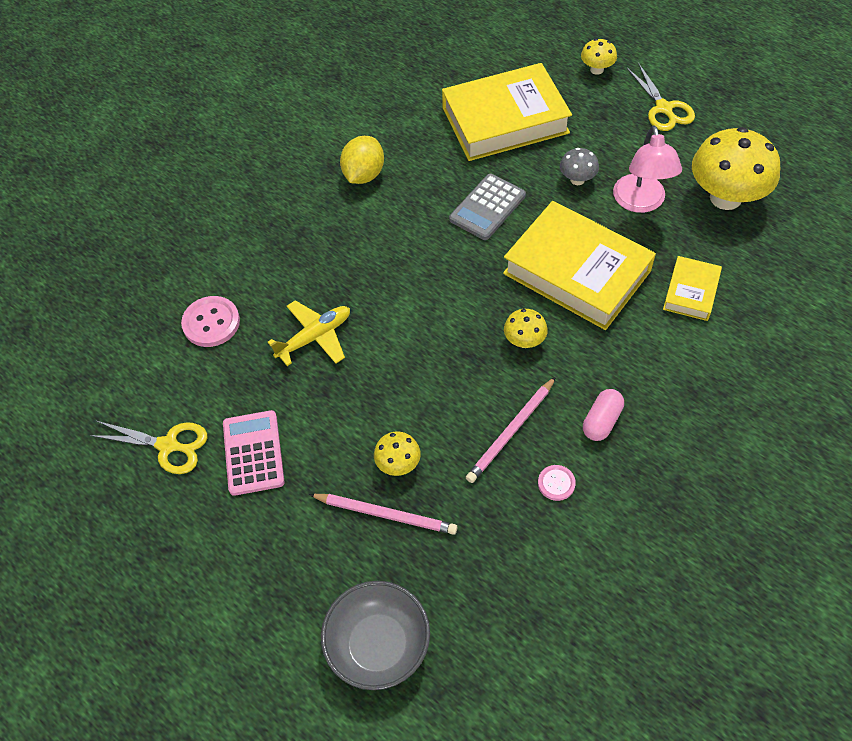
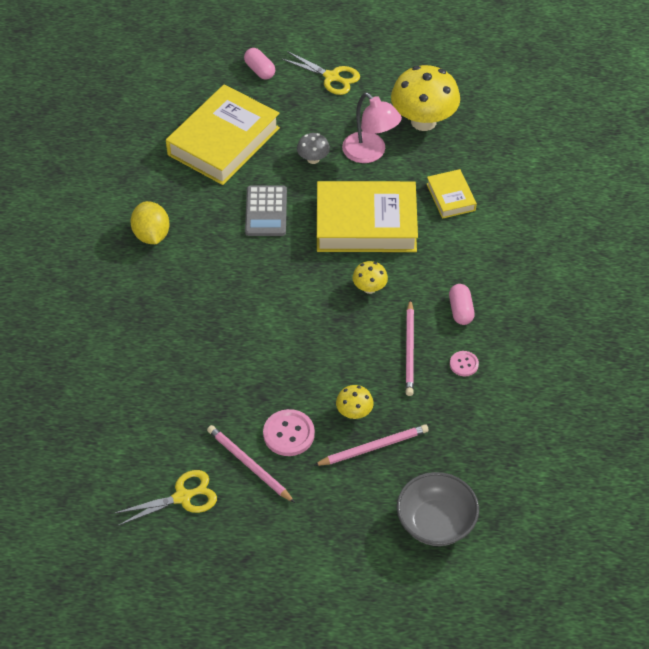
camera: 40 degrees left, 5 degrees down
(211, 323) = (134, 401): pink button -> pink button (288, 434)
(253, 453) = (249, 465): pink calculator -> pink pencil
(315, 337) = (221, 367): yellow plane -> none
(596, 70) = (259, 70): yellow mushroom -> pink capsule

